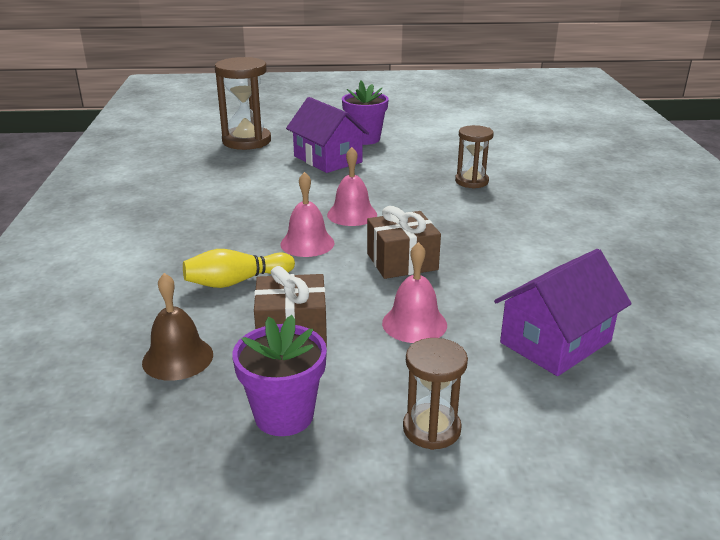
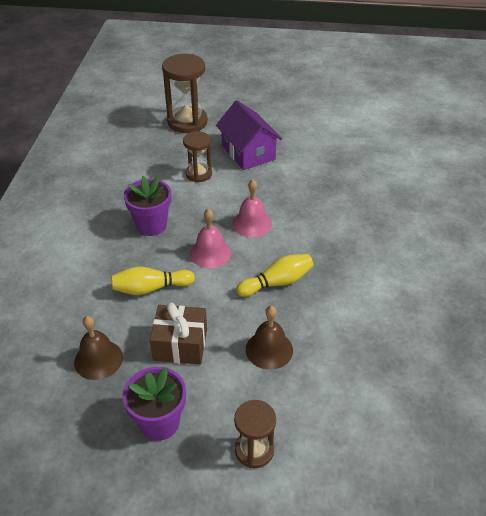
camera: 10 degrees right, 15 degrees up
(365, 139) = (285, 129): purple flower pot -> purple flower pot (151, 225)
(402, 261) = (277, 282): brown gift -> yellow bowling pin
(414, 323) = (269, 349): pink bell -> brown bell
(471, 181) = (359, 194): brown hourglass -> brown hourglass (198, 174)
(555, 342) = (367, 383): purple house -> none

